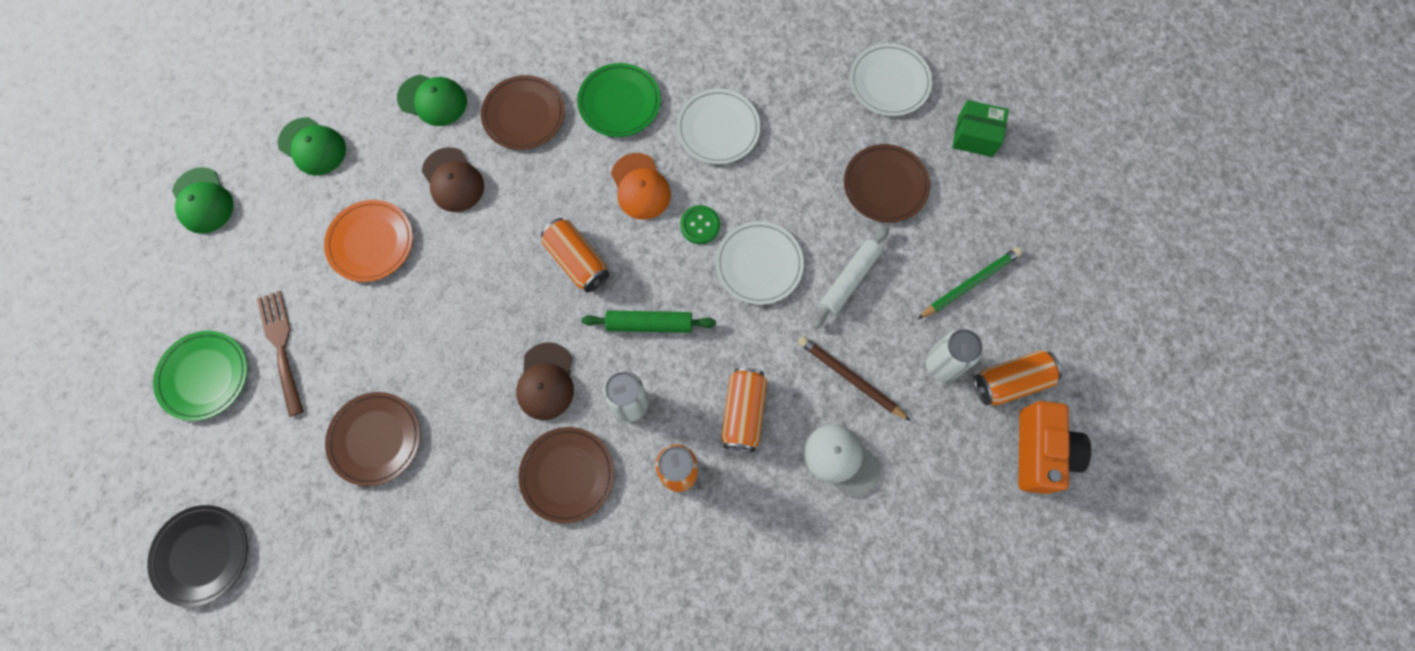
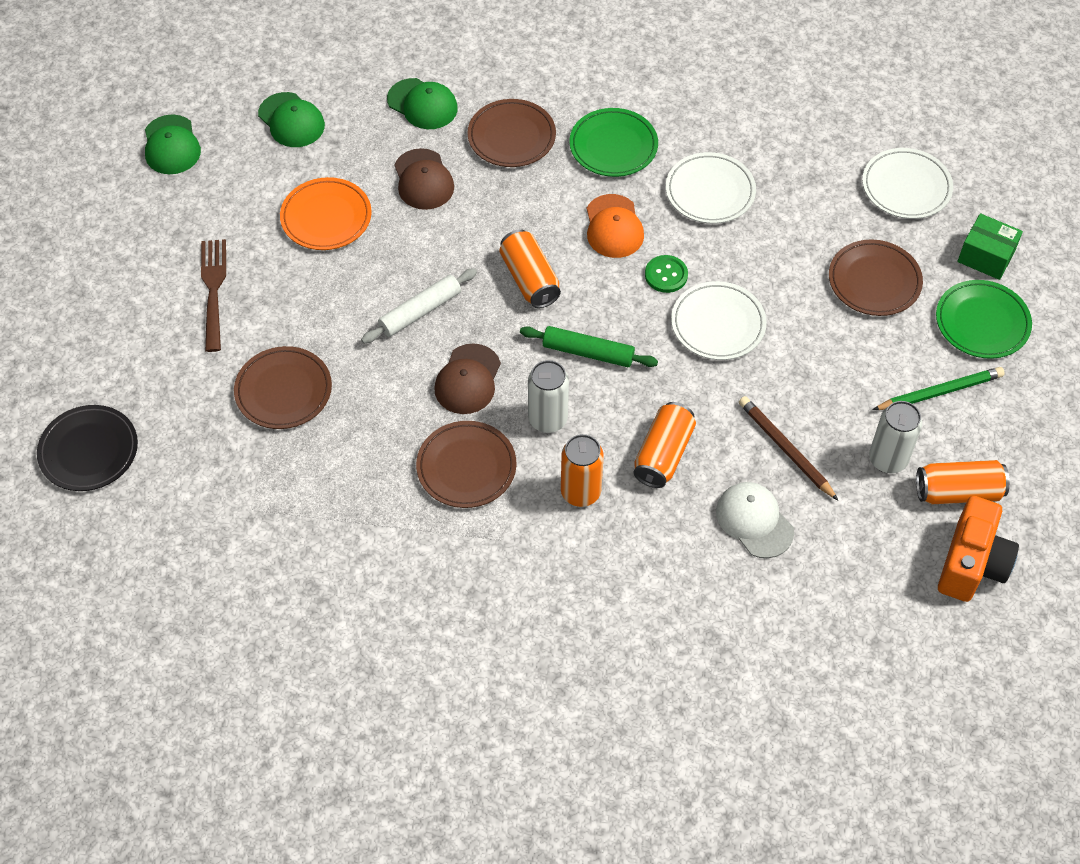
camera: 15 degrees right, 15 degrees down
(204, 376) = (132, 298): green plate -> green plate (982, 322)
(849, 280) = (810, 359): white rolling pin -> white rolling pin (420, 311)

